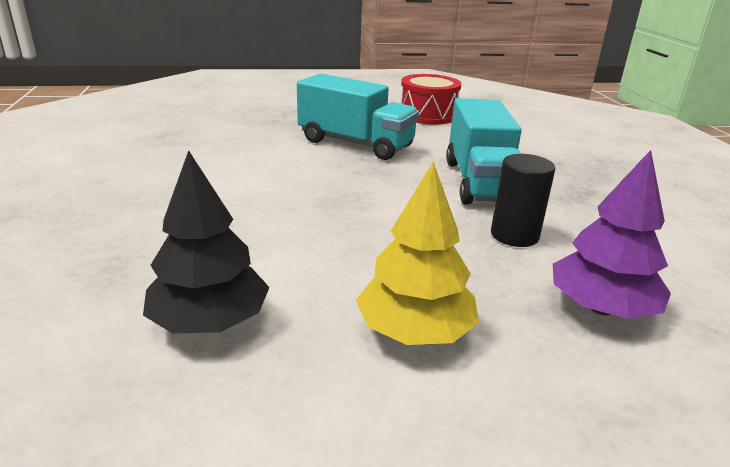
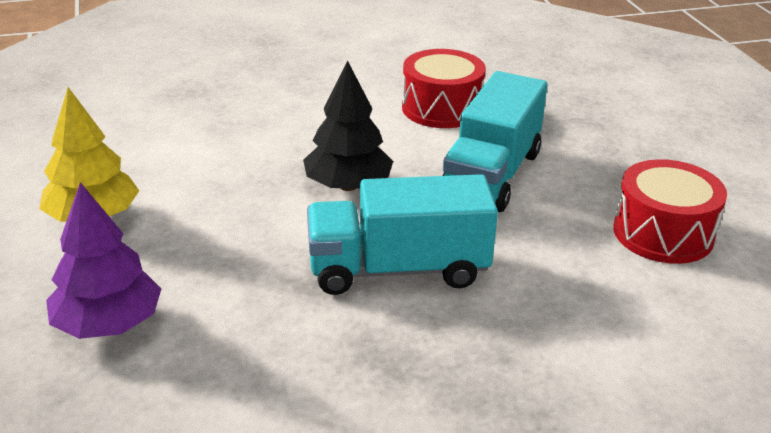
camera: 85 degrees right, 5 degrees up
(210, 321) = (120, 136): black tree -> black tree (348, 186)
(244, 148) = (441, 108): none -> red drum
(514, 235) = (253, 284): black cylinder -> none

